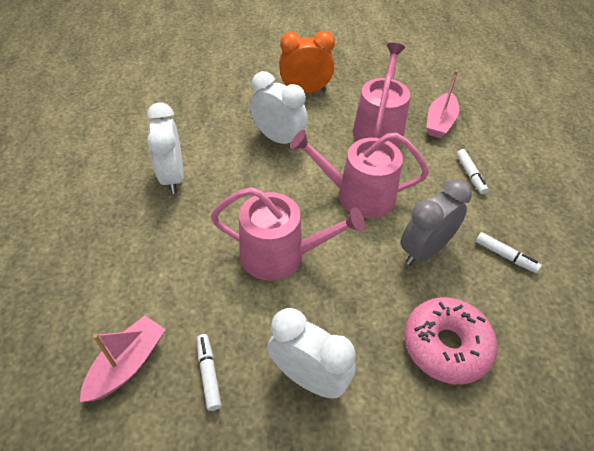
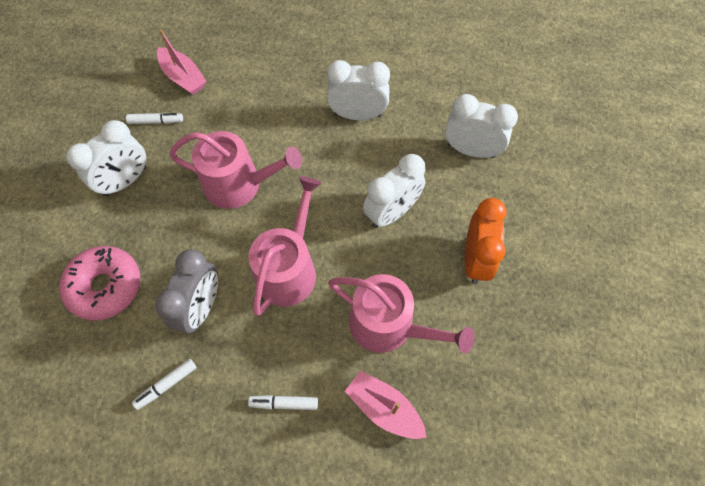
camera: 105 degrees right, 15 degrees up
(203, 101) = (471, 150): none -> white clock
(281, 255) = (239, 184): pink watering can -> pink watering can turned 105 degrees counterclockwise
(424, 250) = (201, 307): grey clock -> grey clock turned 45 degrees clockwise

